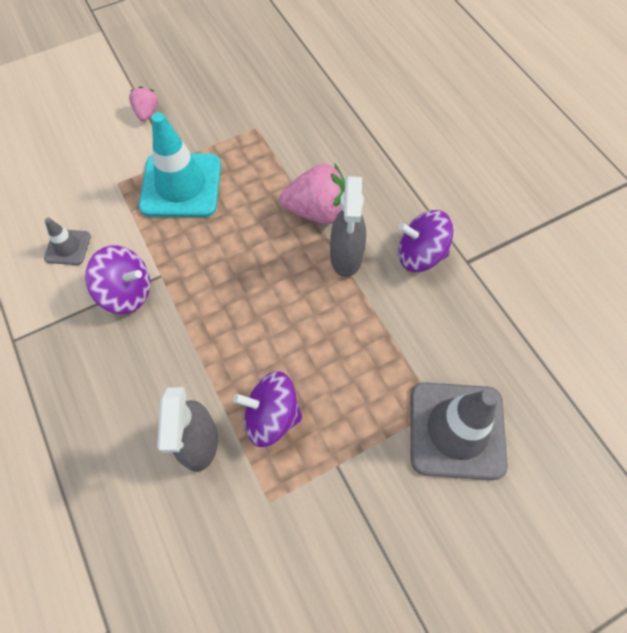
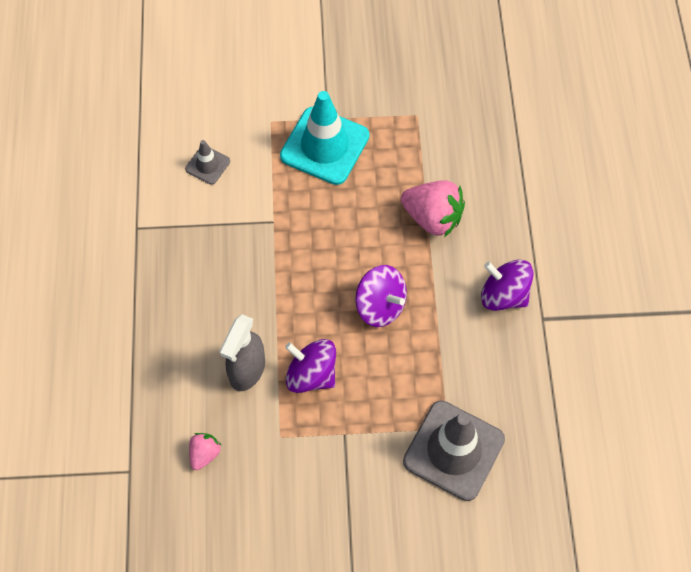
camera: 25 degrees right, 0 degrees up
(127, 292) = (240, 225): purple spinning top -> purple spinning top (380, 306)
(146, 112) = (324, 61): pink strawberry -> pink strawberry (204, 454)
(346, 257) = (437, 270): grey spray bottle -> none

